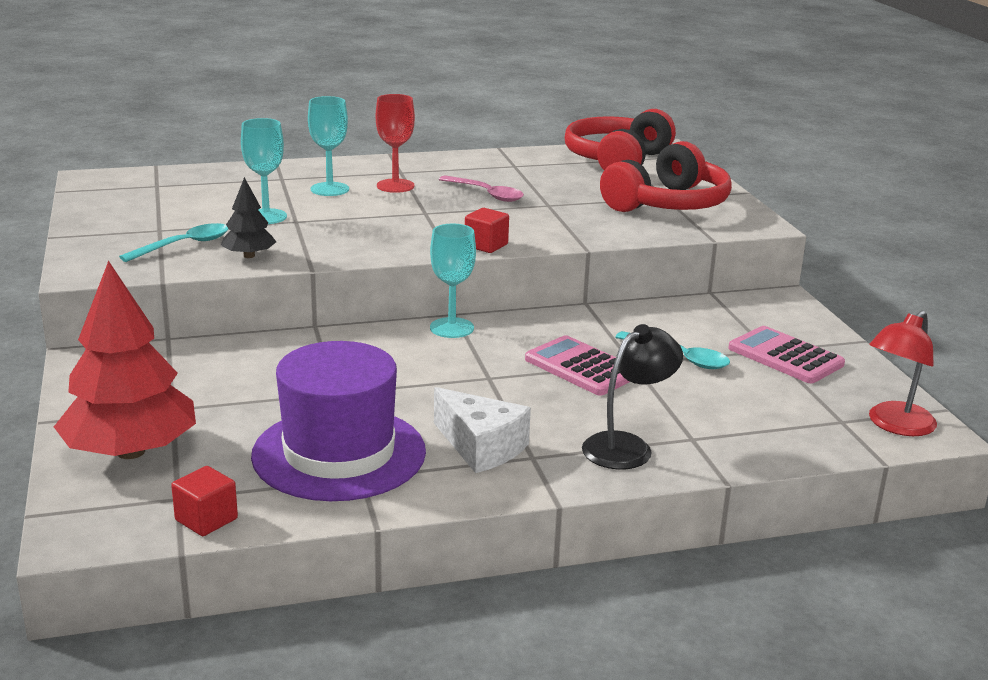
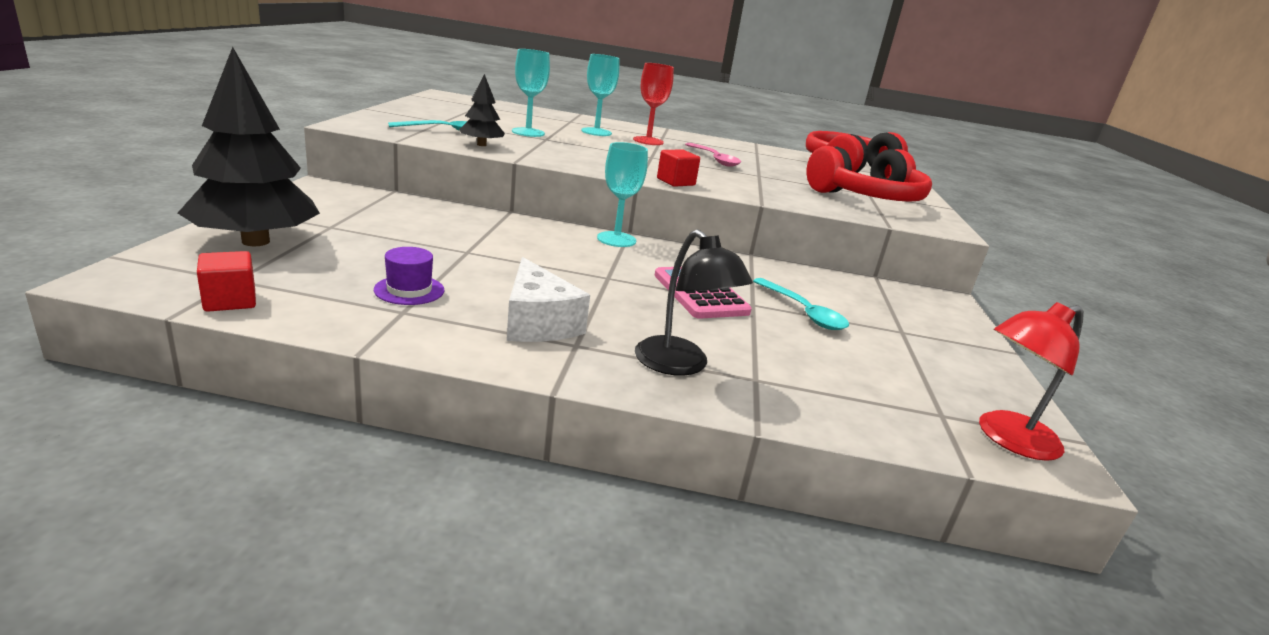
camera: 20 degrees right, 0 degrees up
(130, 451) = (255, 241): red tree -> black tree
(339, 453) = (409, 290): purple hat -> purple hat, size x0.40
(627, 446) = (680, 365): black lamp -> black lamp turned 75 degrees clockwise
(785, 356) = (915, 341): pink calculator -> none

